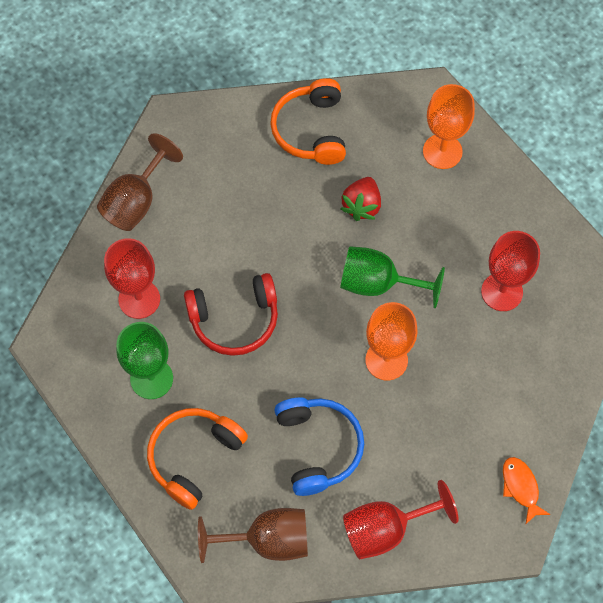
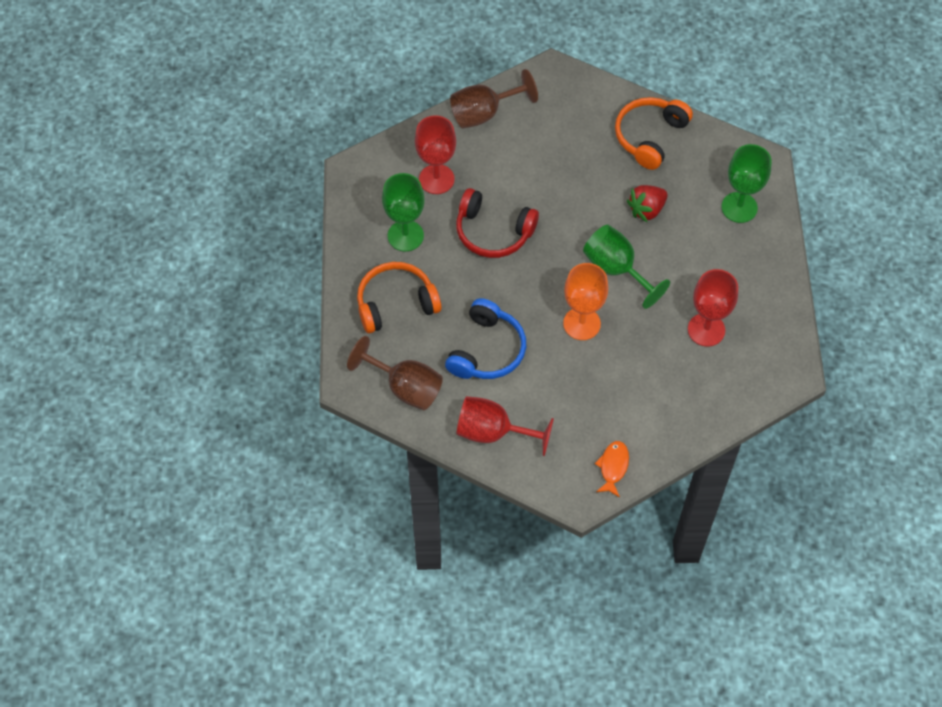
camera: 35 degrees right, 5 degrees down
(442, 151) = (739, 207): orange goblet -> green goblet

